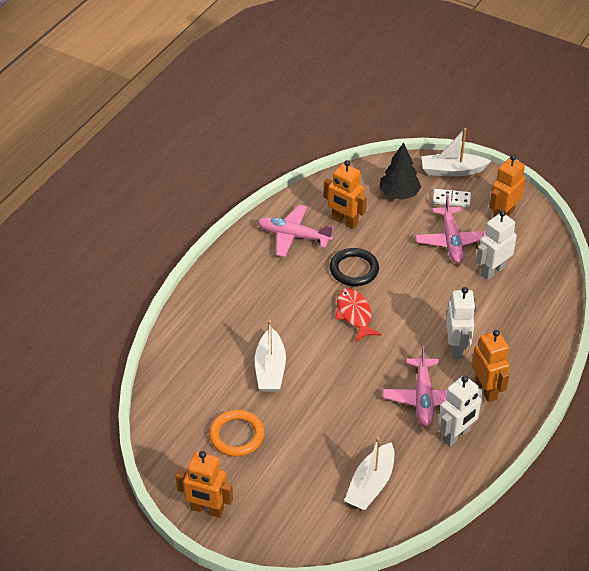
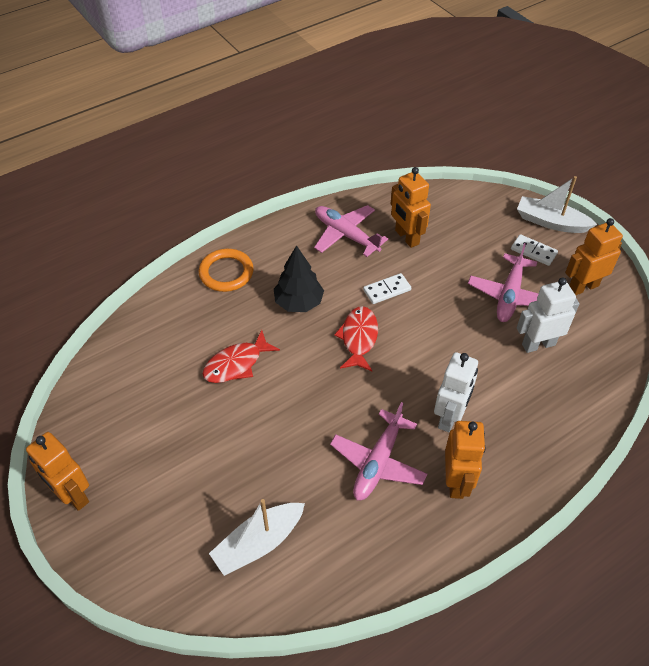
camera: 25 degrees right, 5 degrees up
(236, 435) = (156, 423): orange ring -> orange ring (226, 273)
(270, 369) = (236, 364): white boat -> red fish
(354, 269) = (387, 290): black ring -> white domino
(399, 194) = (480, 228): black tree -> black tree (298, 302)
(456, 435) = (390, 524): white robot -> none

